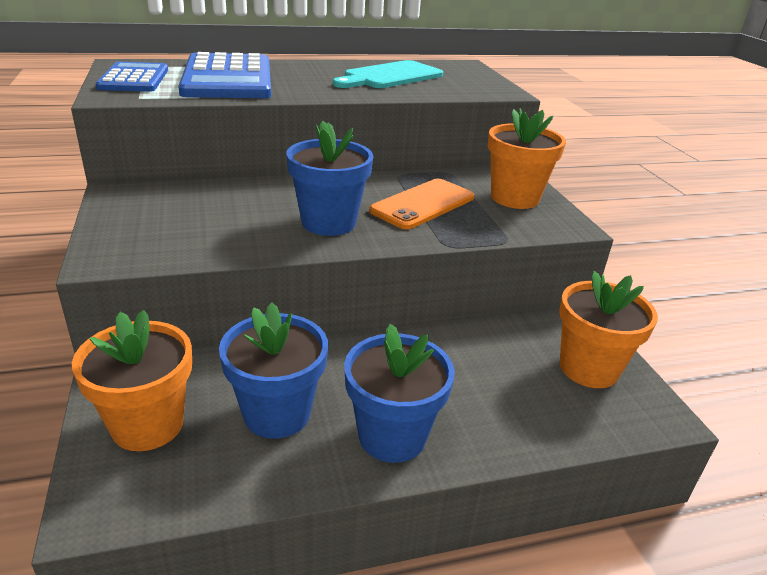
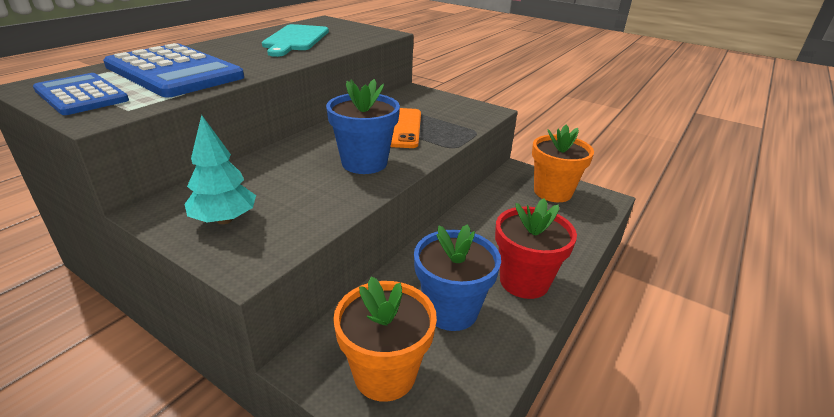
camera: 40 degrees left, 0 degrees up
(145, 219) = (224, 220): none -> turquoise tree
(392, 436) = (524, 281): blue flower pot -> red flower pot
(514, 198) = (439, 105): orange flower pot -> none

